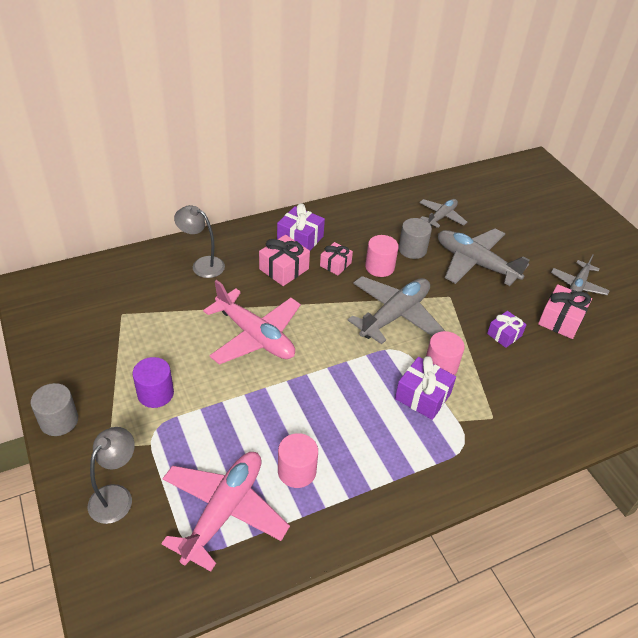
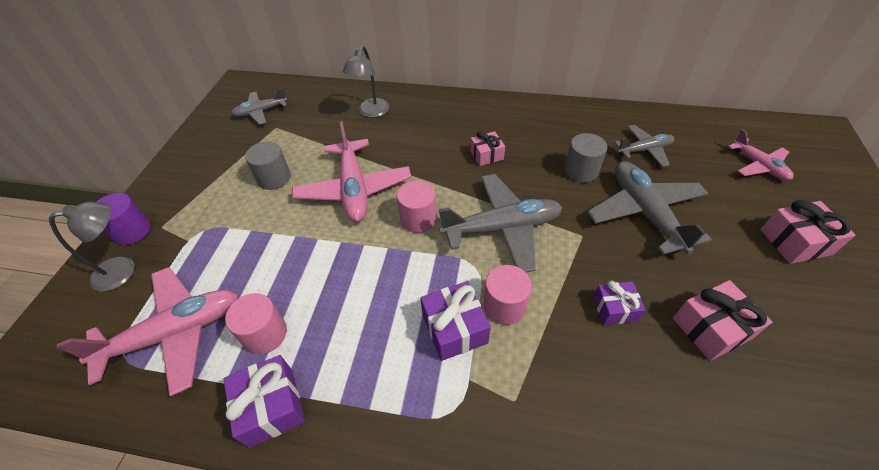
camera: 40 degrees right, 5 degrees up
(59, 421) = (154, 189): grey cylinder -> grey cylinder (274, 178)
(155, 393) = (233, 201): purple cylinder -> purple cylinder (132, 231)
(202, 264) = (371, 112): grey lamp -> grey lamp turned 135 degrees counterclockwise
(284, 269) = (435, 141): pink gift -> pink gift (795, 242)
(300, 239) = (474, 120): purple gift -> purple gift (271, 407)
(379, 267) = (529, 174): pink cylinder -> pink cylinder (418, 219)
(516, 201) = (758, 165): none -> pink plane
(578, 285) = (774, 296): grey plane -> grey plane (260, 112)

